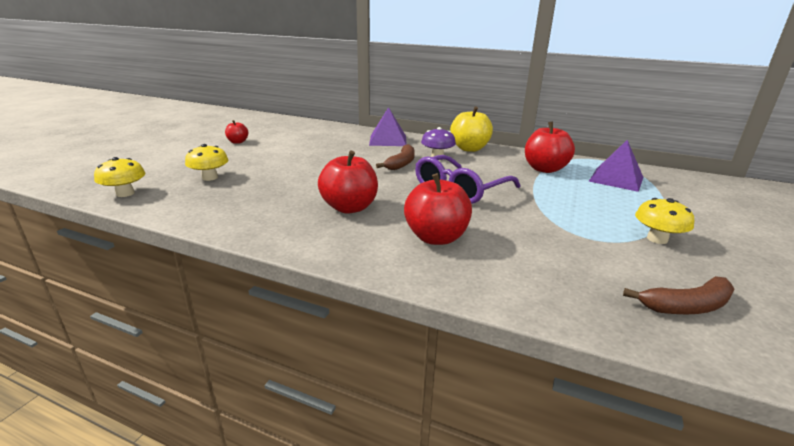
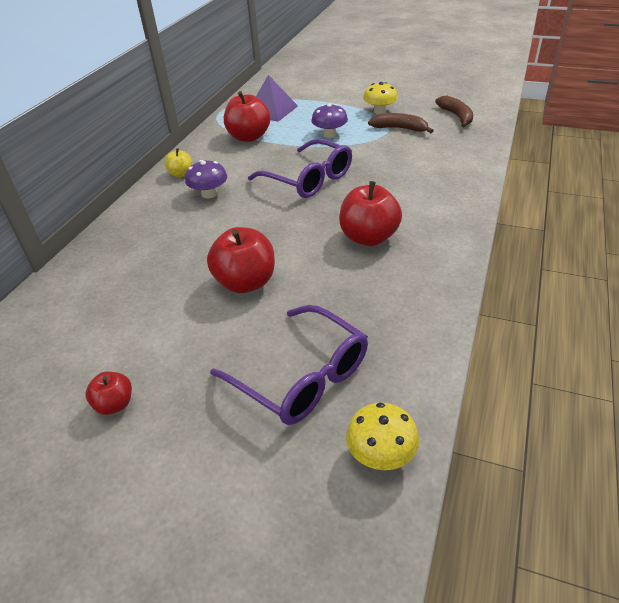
camera: 90 degrees left, 15 degrees up
(210, 177) = (302, 377): yellow mushroom -> purple glasses
(388, 140) = (135, 234): purple pyramid -> none
(401, 163) = (234, 216): brown banana -> brown banana (400, 128)
(436, 237) = (411, 189): red apple -> red apple (245, 282)
(469, 148) = (181, 174): yellow apple -> yellow apple, size x0.53
(566, 204) = (330, 134): none -> purple mushroom

